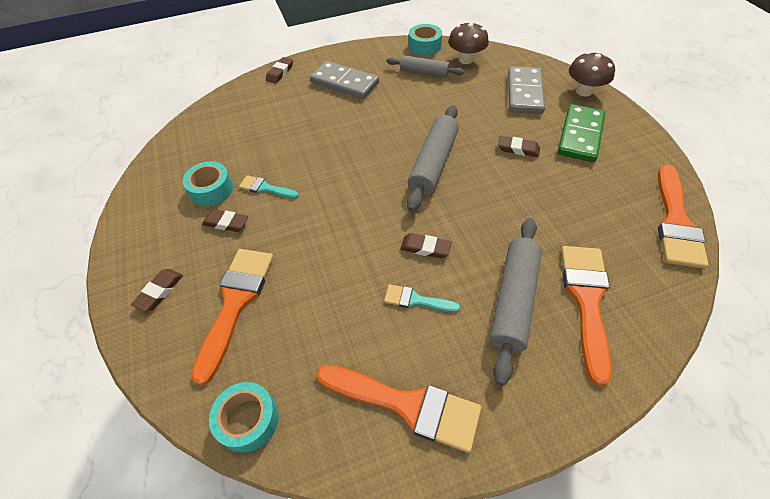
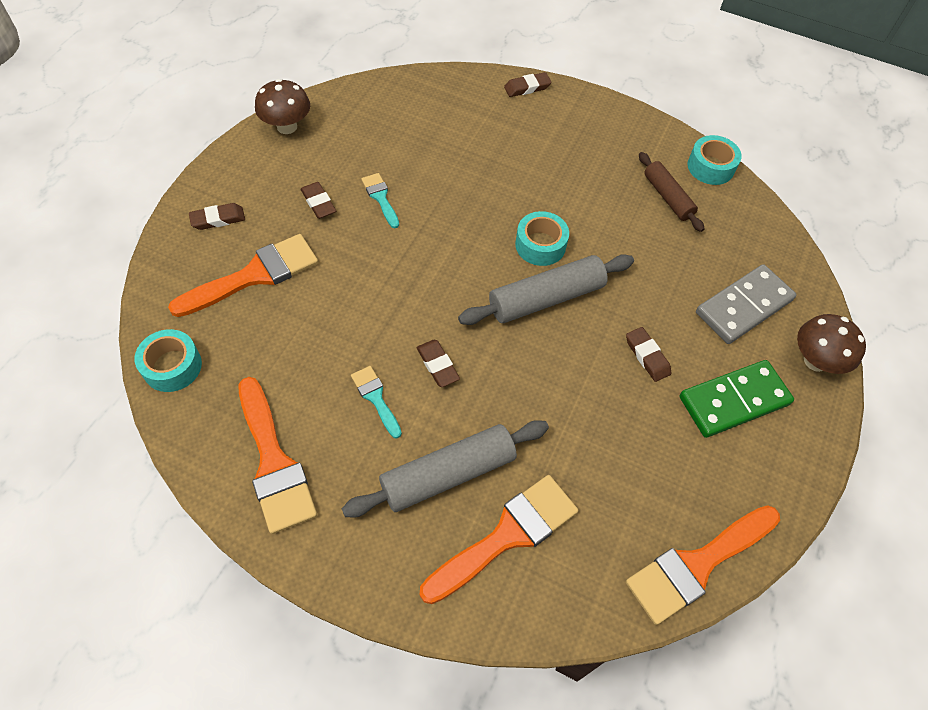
camera: 40 degrees right, 5 degrees up
(211, 189) = (340, 163): turquoise tape -> turquoise tape (540, 245)
(344, 83) = (573, 146): grey domino -> none
(424, 72) = (667, 197): grey rolling pin -> brown rolling pin
(466, 60) = (733, 218): brown mushroom -> brown mushroom (287, 127)

